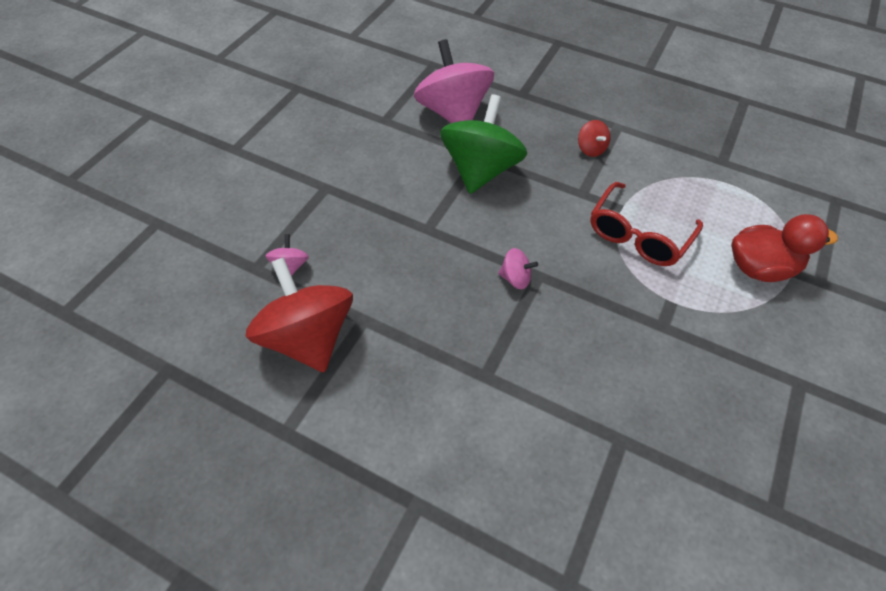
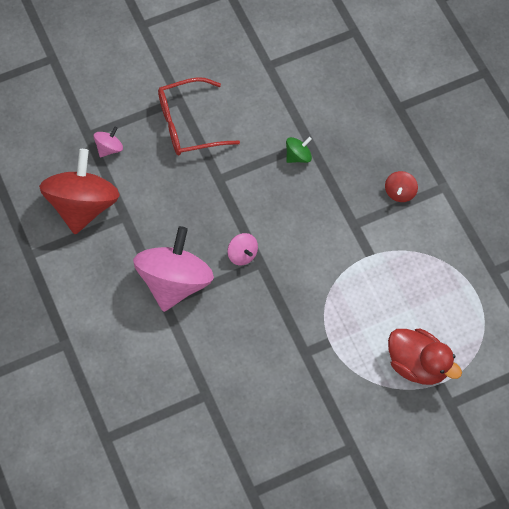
camera: 40 degrees right, 10 degrees up
(453, 113) = (325, 91): pink spinning top -> pink spinning top (175, 282)
(480, 170) = (298, 156): green spinning top -> green spinning top, size x0.42
(638, 235) = (358, 282): red glasses -> red glasses (188, 124)

